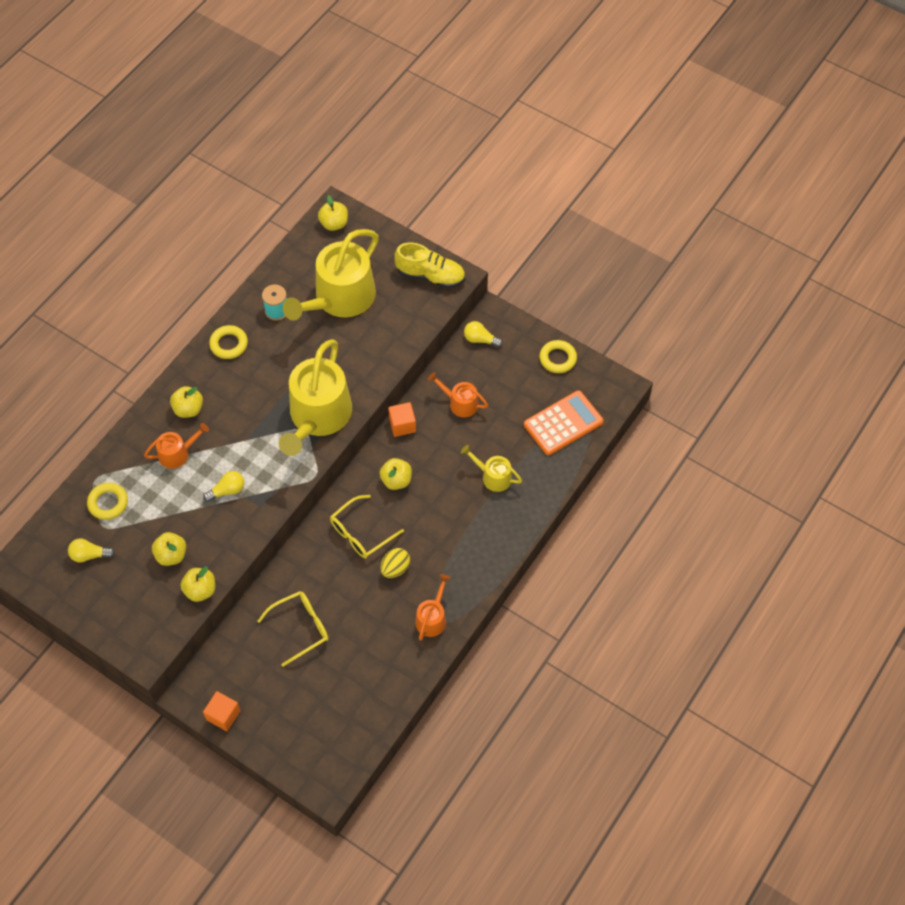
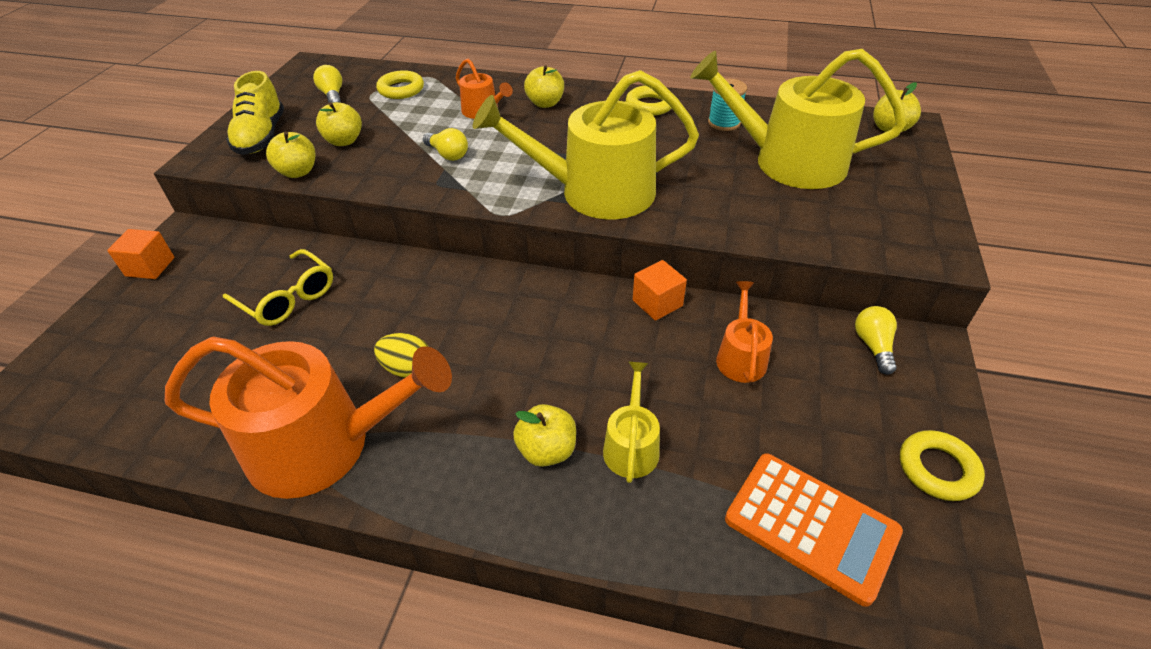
camera: 70 degrees right, 15 degrees down
(361, 533) = (457, 313): yellow glasses -> none
(396, 480) = (561, 324): yellow apple -> yellow apple (547, 450)
(430, 276) = (911, 228): yellow shoe -> yellow shoe (261, 137)
(432, 618) = (323, 445): orange watering can -> orange watering can, size x2.13

